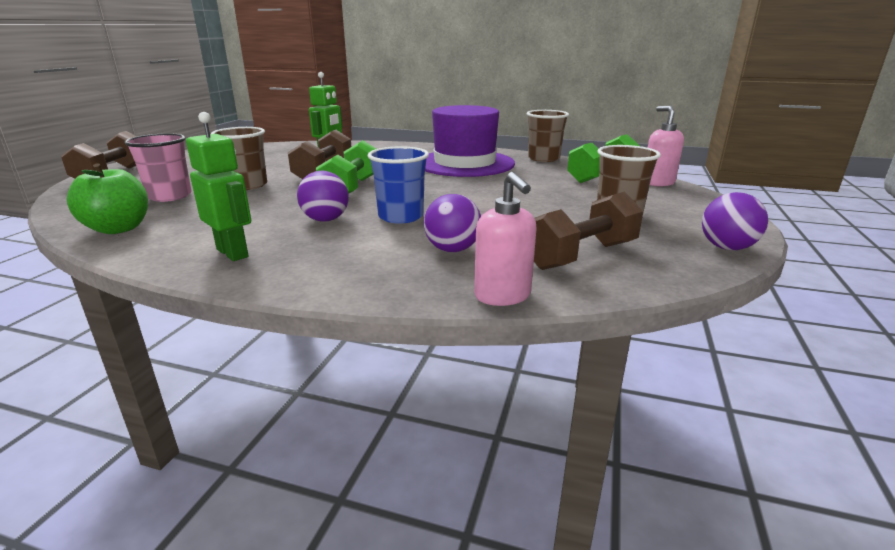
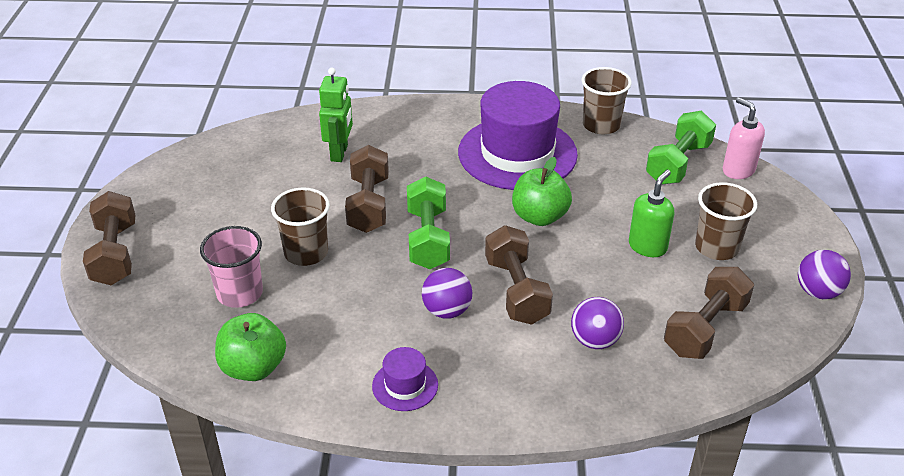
camera: 15 degrees left, 15 degrees up
(233, 253) = (405, 385): green robot -> purple hat
(401, 216) = (516, 291): blue cup -> brown dumbbell
(457, 187) = (539, 217): none -> green apple
(502, 296) = (665, 399): pink soap dispenser -> none
(547, 208) = (647, 246): none -> green soap dispenser

